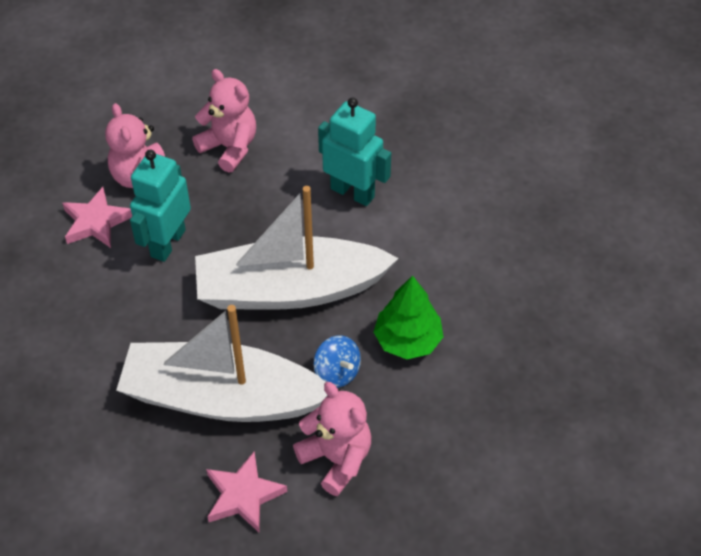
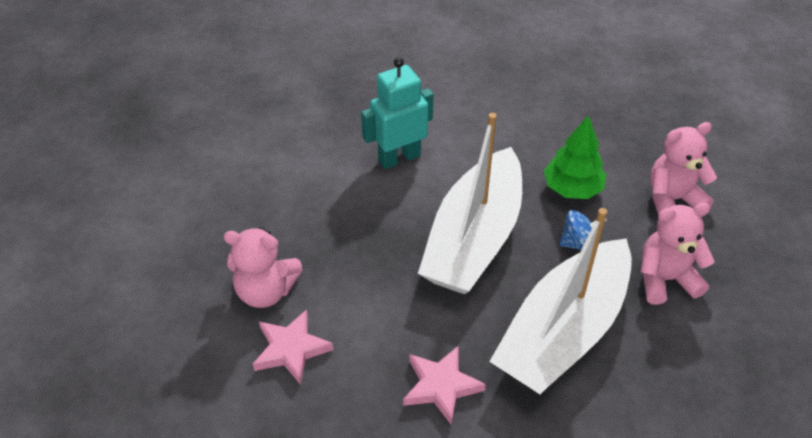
camera: 60 degrees left, 5 degrees down
(167, 243) = (360, 303): turquoise robot -> none
(229, 147) = (283, 214): pink teddy bear -> pink teddy bear (672, 200)
(243, 495) = (674, 357): pink star -> pink star (441, 386)

